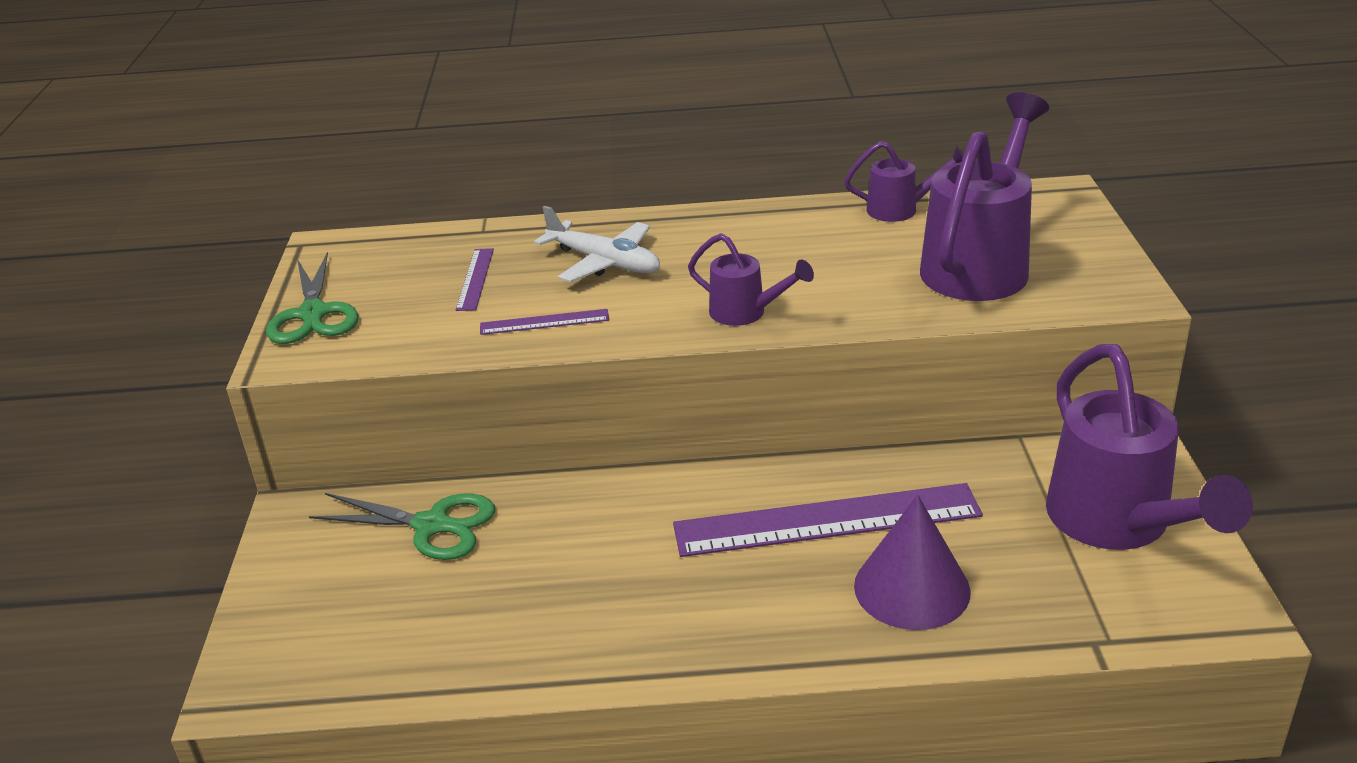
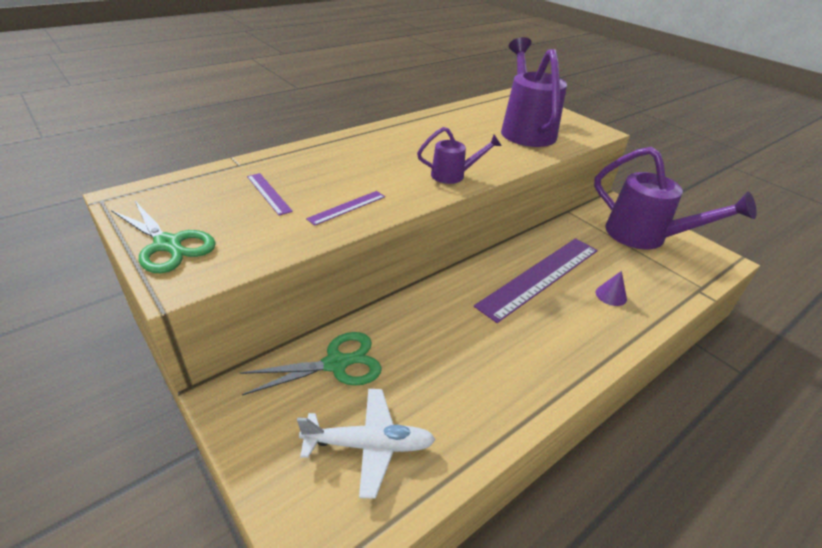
camera: 40 degrees left, 5 degrees up
(604, 262) = (341, 166): white plane -> white plane (368, 445)
(900, 209) = (459, 113): purple watering can -> none
(911, 588) = (611, 295): purple cone -> purple cone, size x0.49

